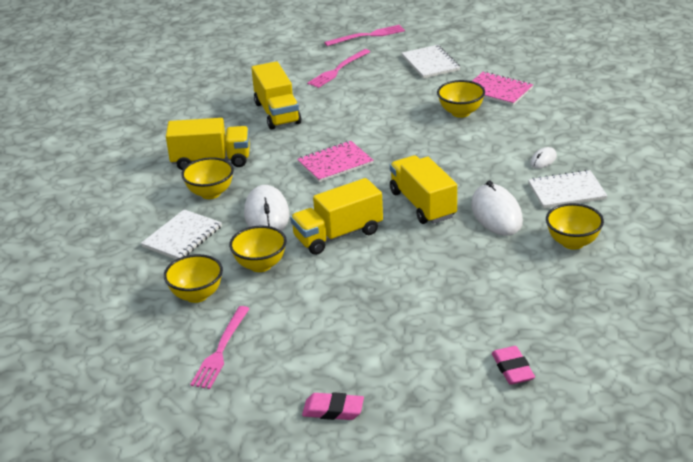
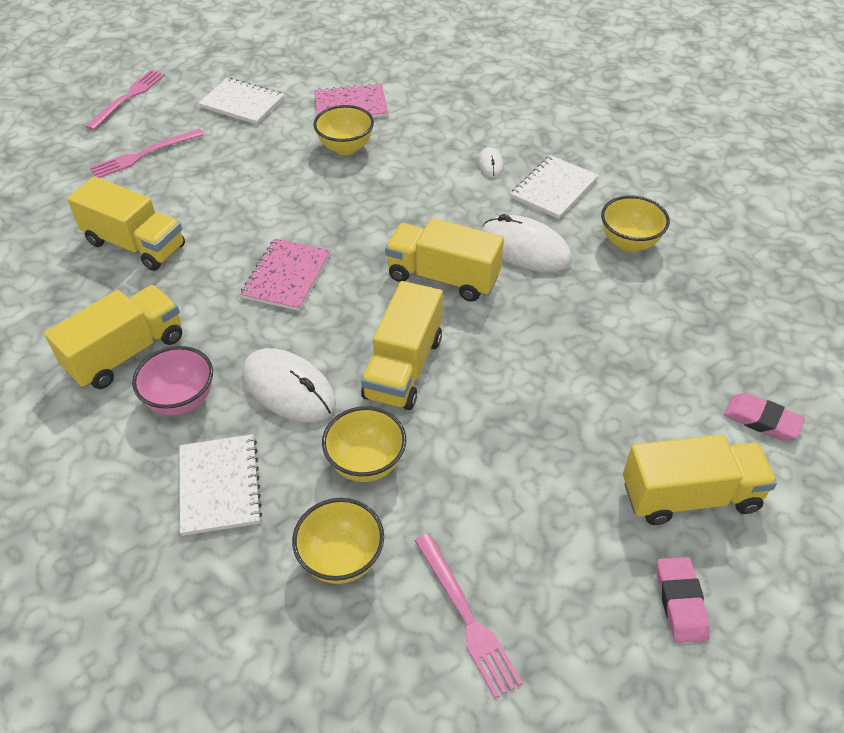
camera: 45 degrees left, 15 degrees up
(210, 193) = (181, 400): yellow bowl -> pink bowl
(333, 410) = (680, 602): pink eraser -> pink eraser turned 60 degrees counterclockwise
(338, 70) = (144, 155): pink fork -> pink fork turned 60 degrees clockwise
(410, 374) = (690, 496): none -> yellow truck

